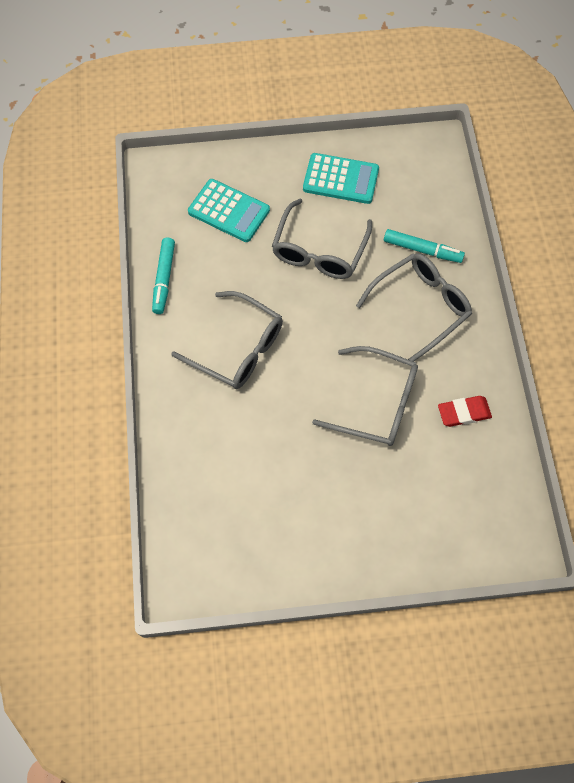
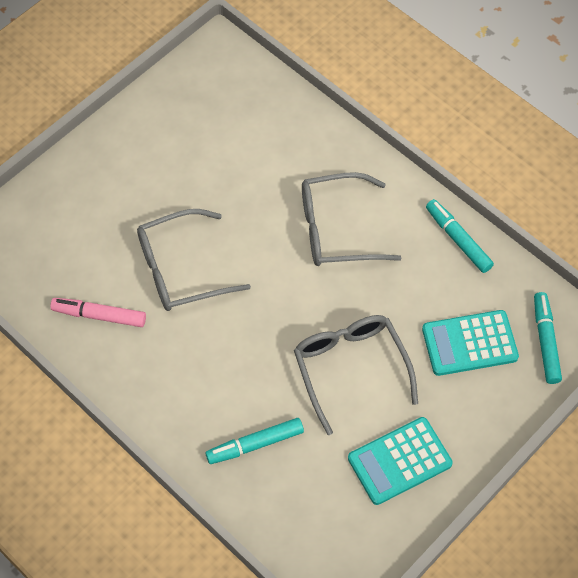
camera: 140 degrees right, 5 degrees down
(181, 179) = (545, 341): none -> turquoise marker
(420, 307) = (211, 384): grey glasses -> none
(464, 413) = (99, 315): red eraser -> pink marker

